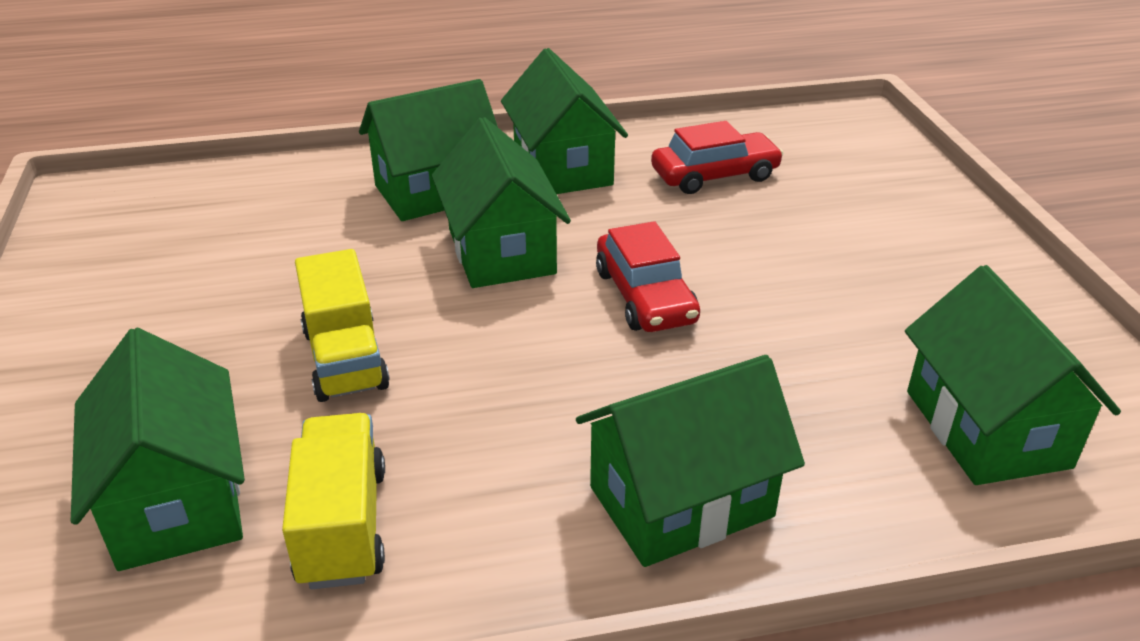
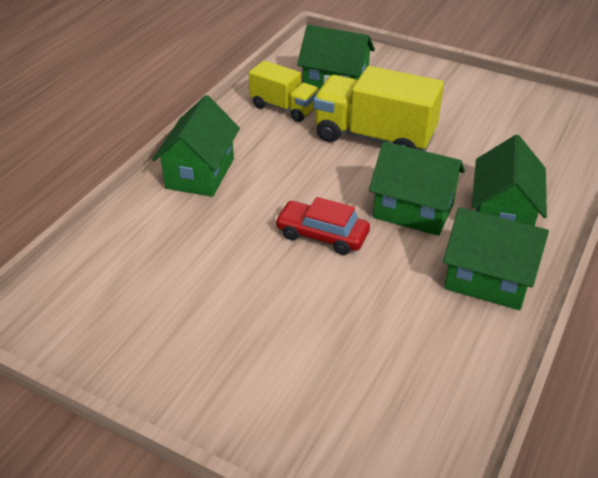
camera: 130 degrees right, 5 degrees up
(345, 359) = (374, 137): yellow truck -> yellow truck, size x1.65
(715, 175) = (412, 344): red car -> none
(986, 429) = (115, 274): green house -> none

